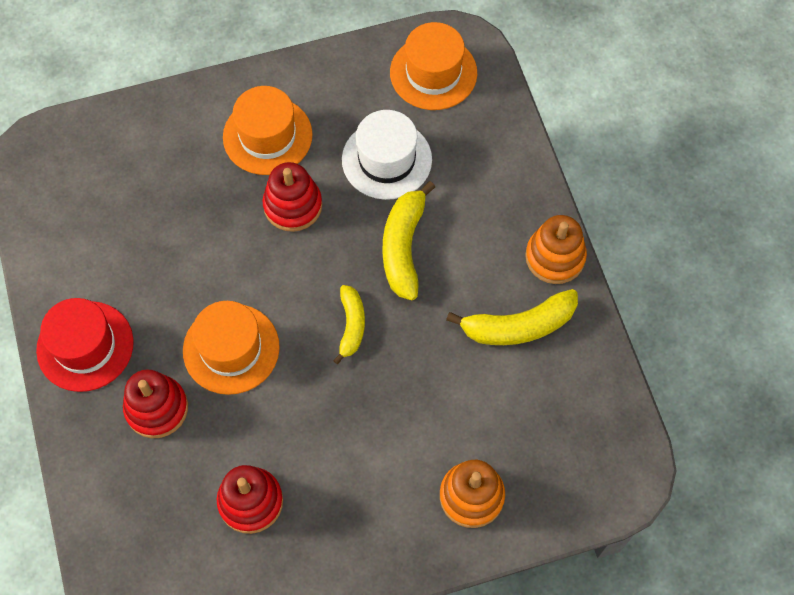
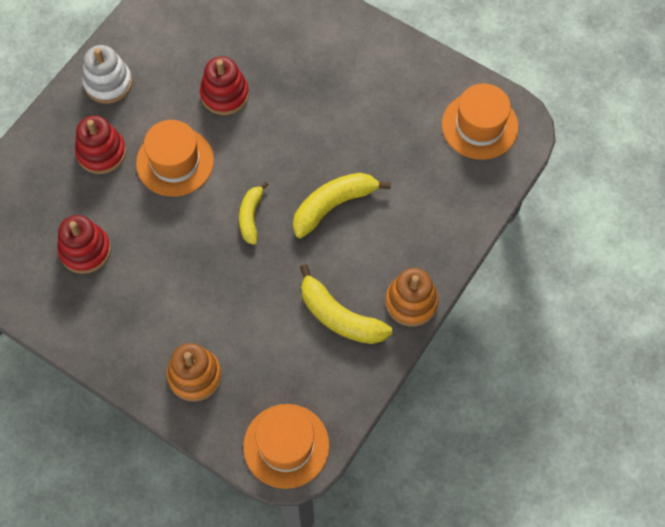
camera: 50 degrees right, 0 degrees up
(85, 346) = (108, 83): red hat -> white stacking toy
(267, 136) = (339, 67): orange hat -> orange hat (286, 446)
(293, 205) = (303, 120): red stacking toy -> red stacking toy (225, 94)
(351, 325) = (251, 217): yellow banana -> yellow banana turned 135 degrees clockwise
(386, 159) = (387, 147): white hat -> none

